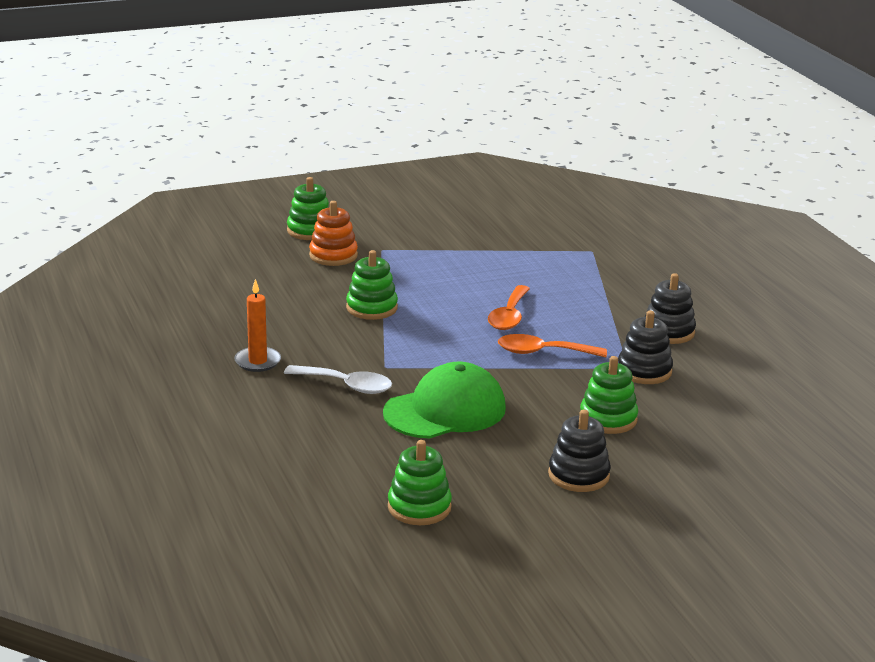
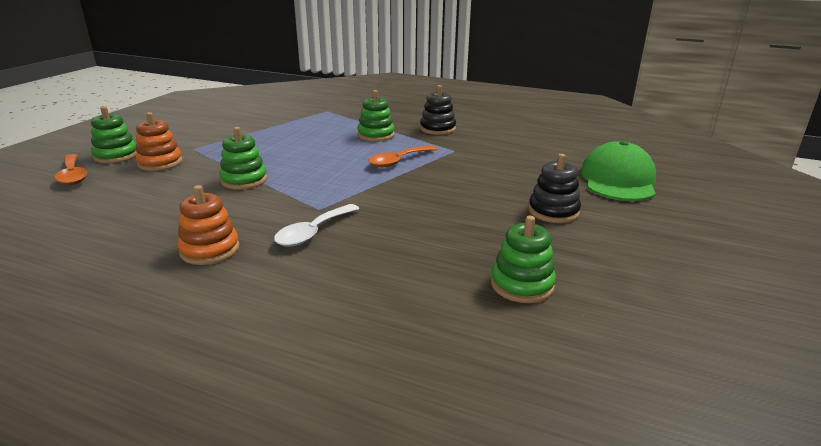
camera: 45 degrees left, 0 degrees up
(257, 361) = (210, 250): orange candle -> orange stacking toy
(346, 385) = (313, 232): white spoon -> white spoon turned 150 degrees clockwise
(445, 410) = (409, 215): green cap -> green cap (618, 180)
(509, 316) = (343, 152): orange spoon -> orange spoon (73, 175)
(608, 419) = (500, 177): green stacking toy -> green stacking toy (376, 135)
(644, 371) = (465, 149): black stacking toy -> none

